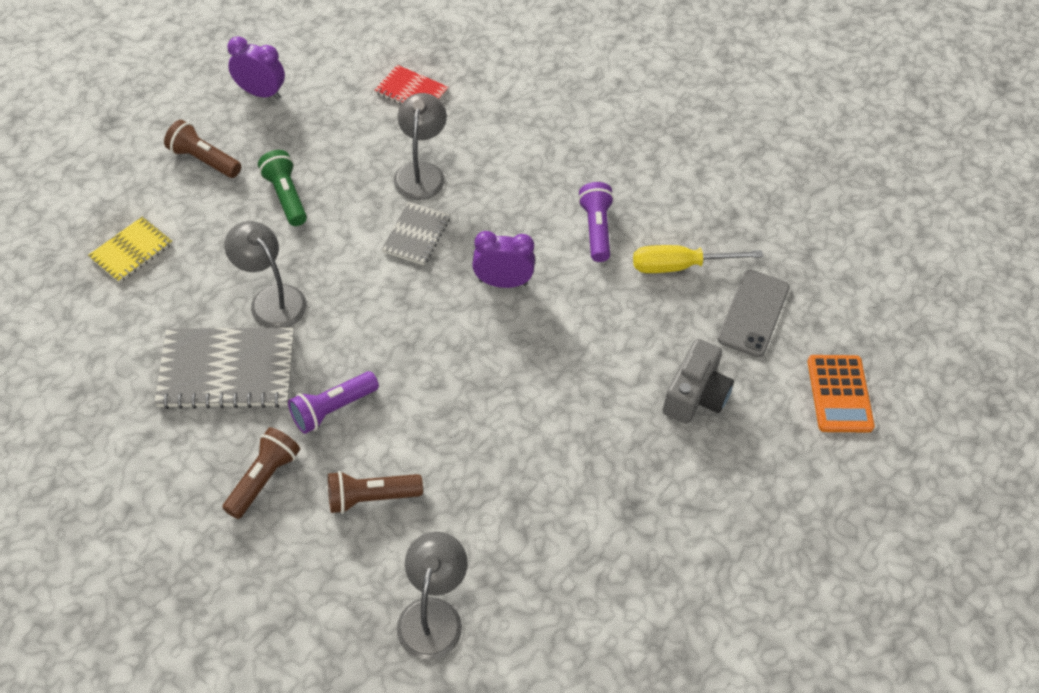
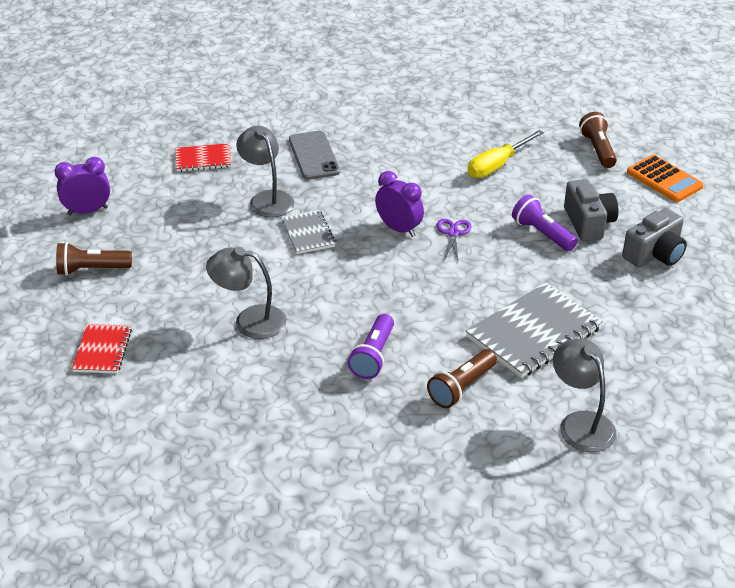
camera: 35 degrees left, 15 degrees down
(131, 251) = (102, 350): yellow notebook -> red notebook
(227, 370) = (269, 377): grey notebook -> grey notebook (534, 333)
(263, 479) = (375, 421): brown flashlight -> brown flashlight (597, 150)
(286, 196) = (185, 259): green flashlight -> none
(503, 282) = (399, 229): purple clock -> purple clock turned 75 degrees clockwise
(548, 320) = (453, 233): none -> purple scissors
(596, 229) = (423, 172): purple flashlight -> purple flashlight (542, 234)
(721, 478) = (654, 254): none -> grey camera
(753, 313) = (569, 166): grey phone -> grey phone (314, 156)

